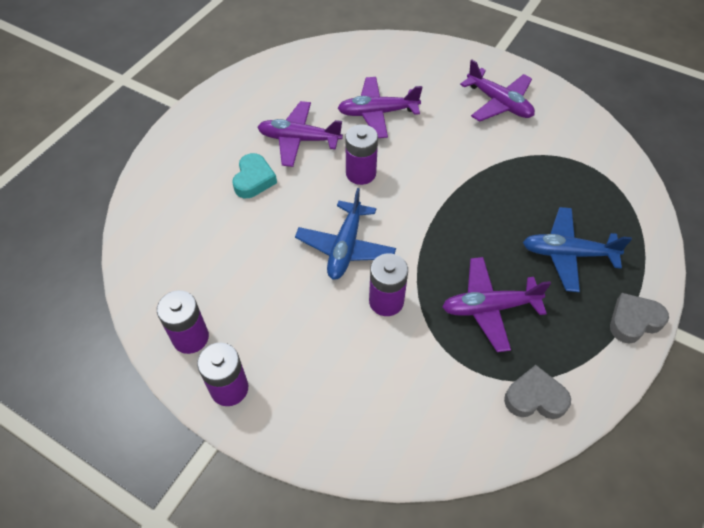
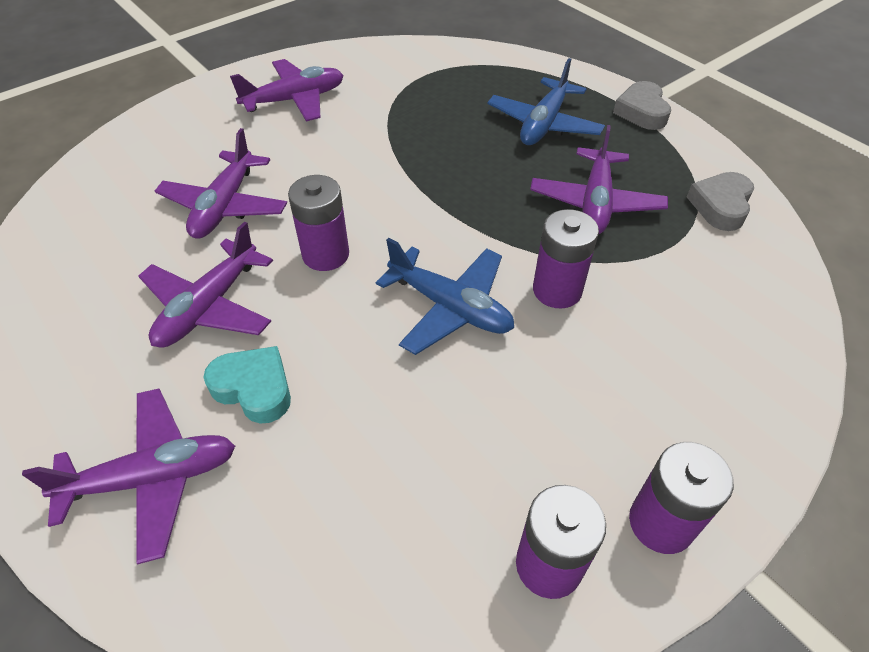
camera: 70 degrees left, 5 degrees down
(192, 164) = (152, 478): none -> purple plane

